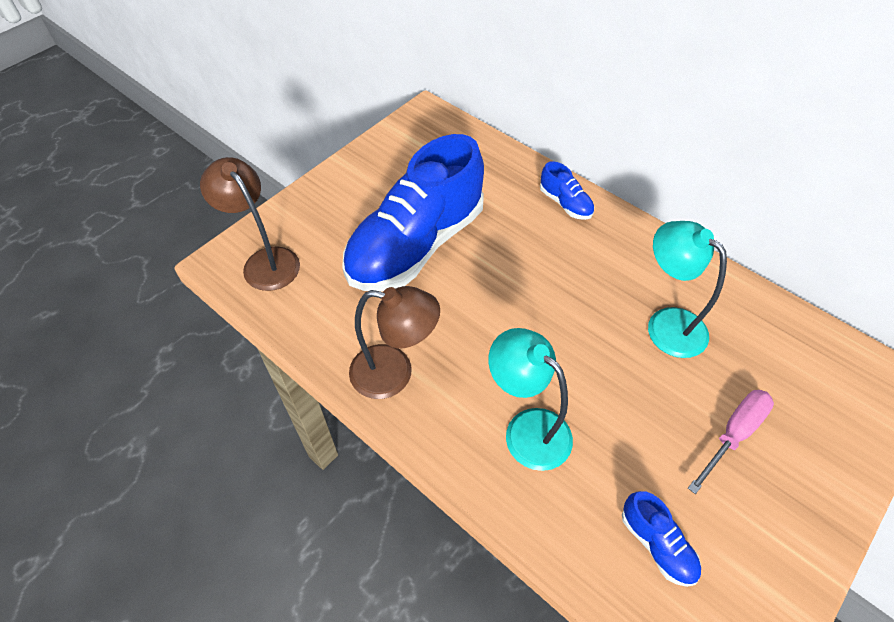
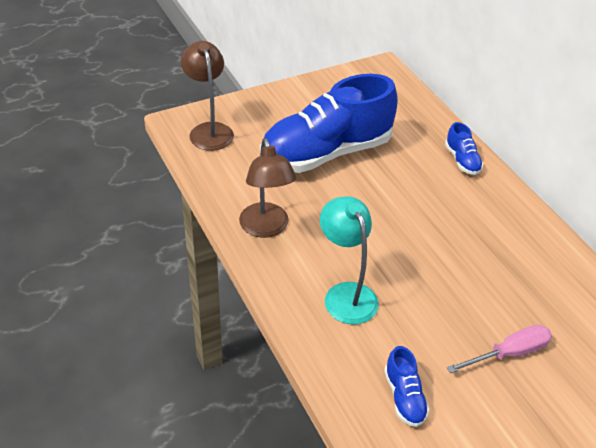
camera: 20 degrees right, 10 degrees down
(394, 373) = (266, 228): brown lamp -> brown lamp turned 45 degrees clockwise
(666, 324) = (498, 265): turquoise lamp -> none

